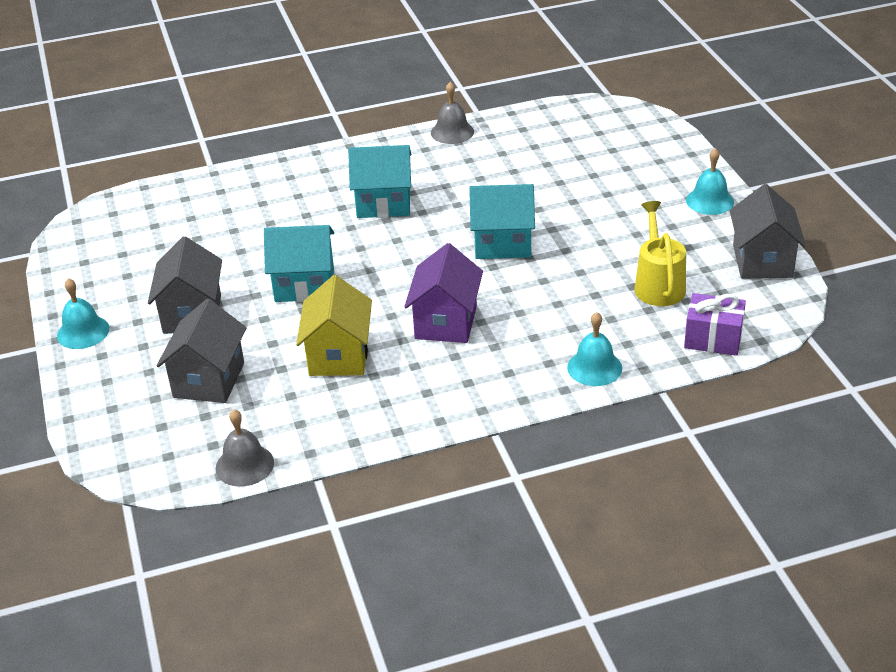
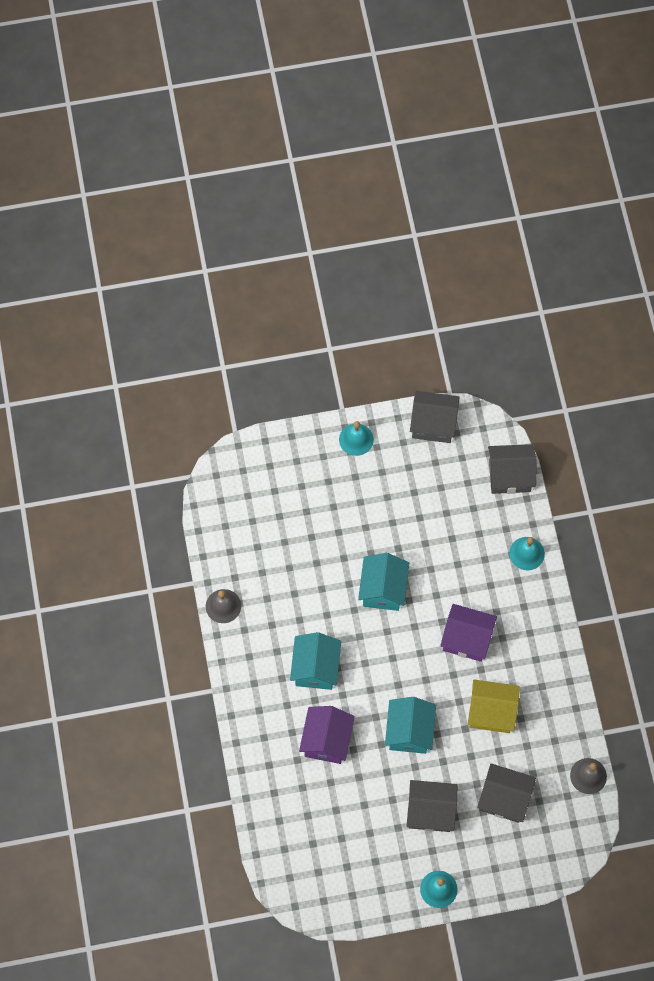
camera: 85 degrees left, 30 degrees up
(288, 221) = (326, 740): none -> purple house
(658, 284) = (447, 496): yellow watering can -> none
(713, 339) = (509, 476): purple gift -> grey house

